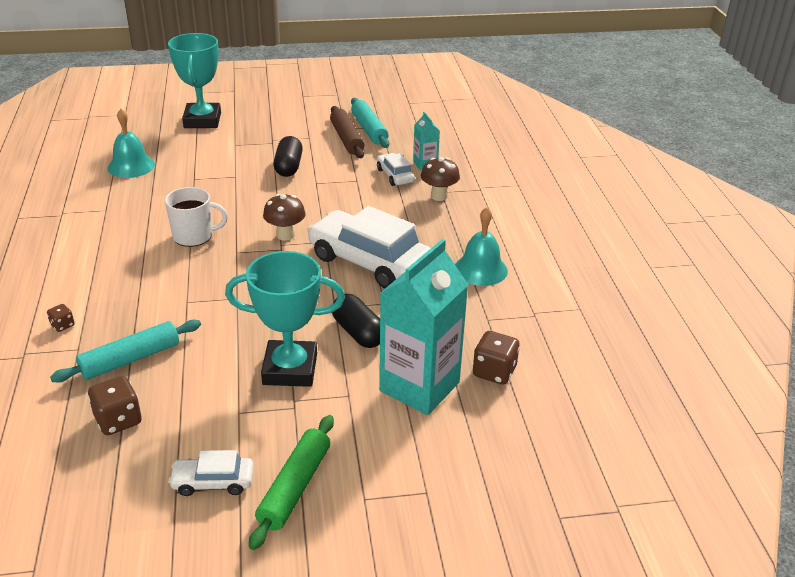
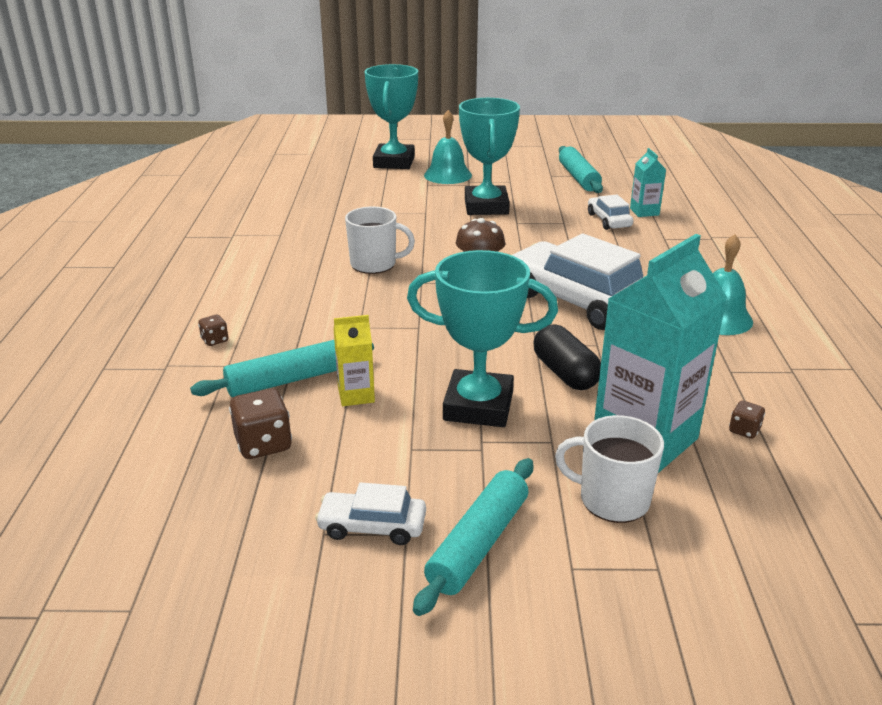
camera: 10 degrees right, 5 degrees down
(131, 166) = (313, 197): turquoise bell -> turquoise bell (447, 175)
(190, 368) = (356, 395): none -> yellow carton
(288, 167) = (486, 206): black capsule -> turquoise trophy
(295, 487) = (478, 543): green rolling pin -> turquoise rolling pin
(346, 139) = (553, 185): brown rolling pin -> none
(394, 440) = (612, 499): none -> white mug
(439, 196) = (662, 242): brown mushroom -> none
(494, 372) = (744, 430): brown dice -> brown dice, size x0.54

